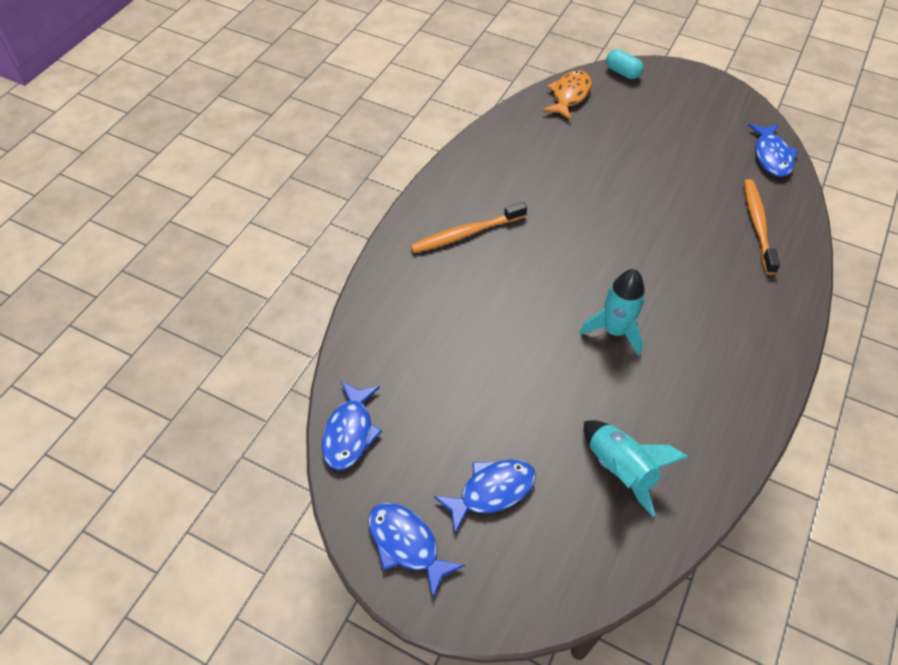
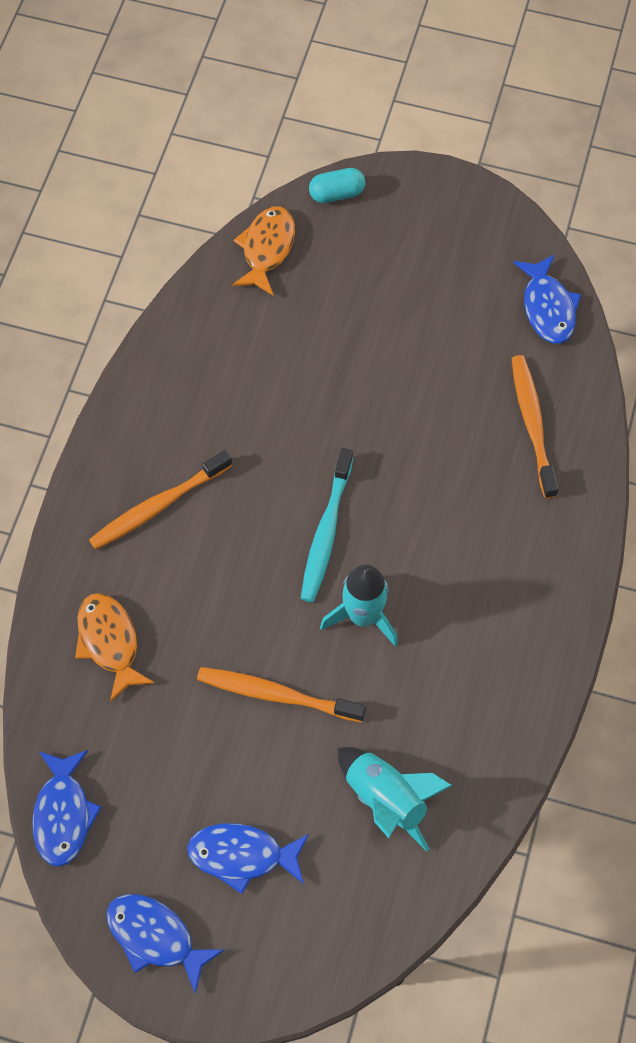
camera: 10 degrees left, 10 degrees up
(412, 316) = (109, 642): none -> orange fish
(492, 491) = (242, 855): blue fish -> blue fish turned 135 degrees counterclockwise
(538, 374) = (276, 694): none -> orange toothbrush
(591, 270) = (326, 532): none -> turquoise toothbrush
(622, 72) = (336, 194): turquoise capsule -> turquoise capsule turned 45 degrees counterclockwise

